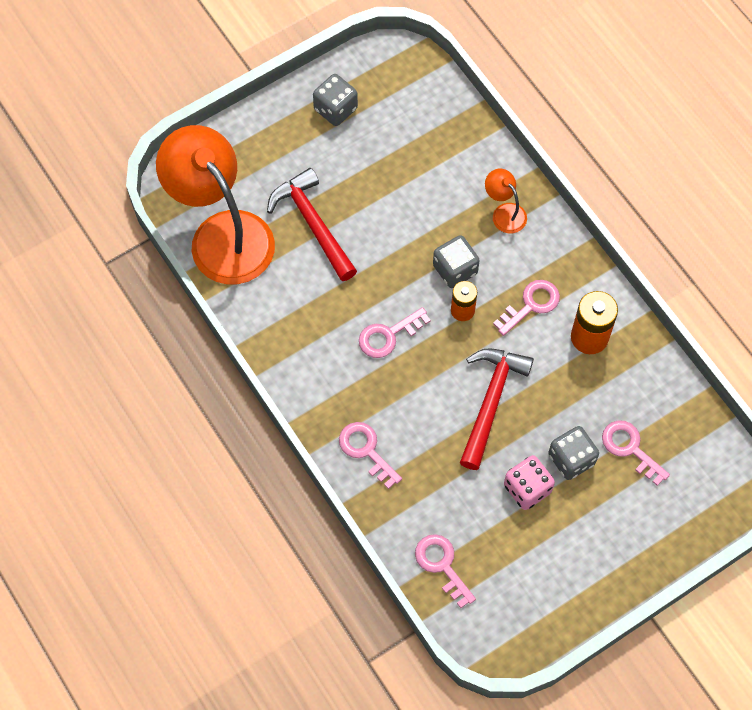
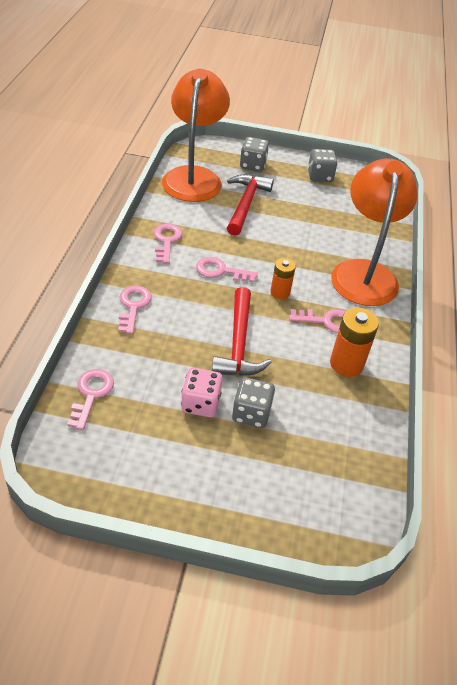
camera: 40 degrees right, 20 degrees down
(455, 269) = (300, 273): grey dice -> grey dice (253, 165)
(491, 401) = (239, 343): red hammer -> red hammer turned 120 degrees clockwise
(504, 212) = (364, 272): orange lamp -> orange lamp, size x2.39
(630, 448) = (301, 442): pink key -> pink key (166, 241)

